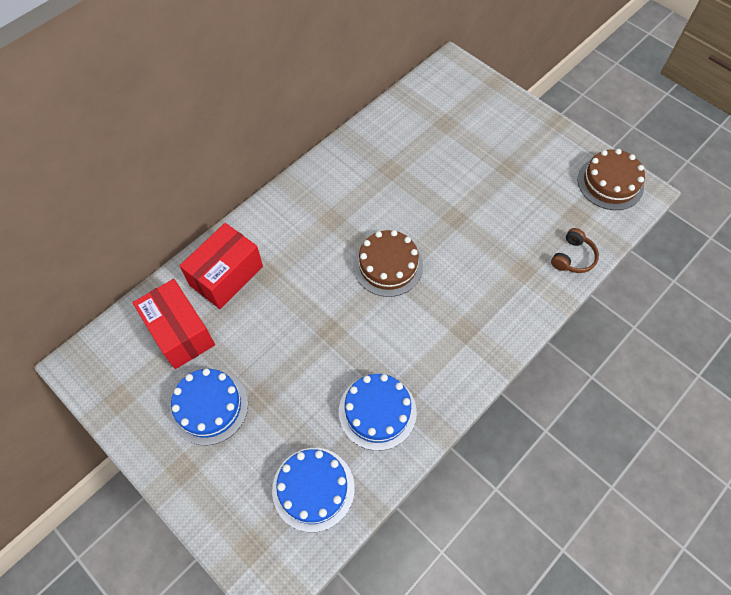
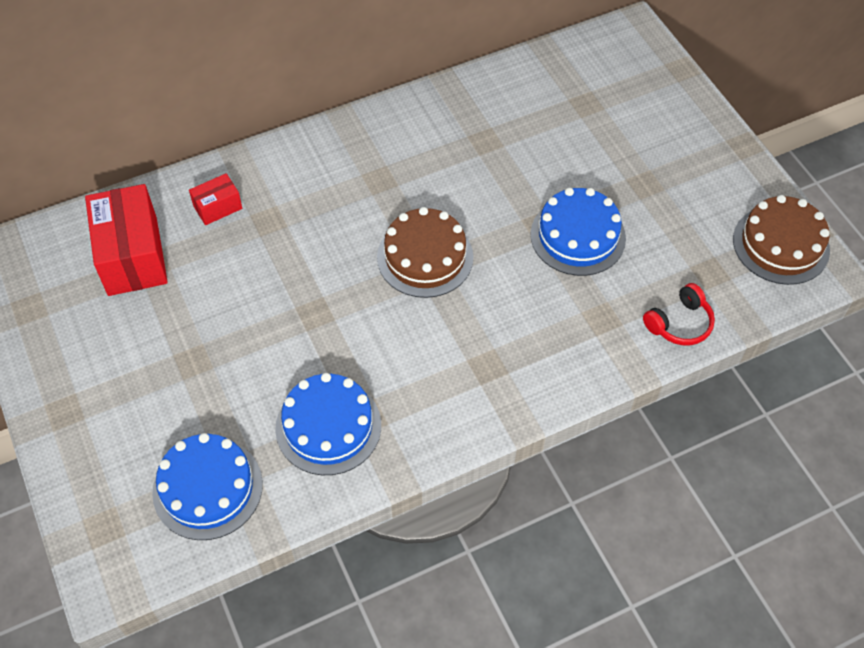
camera: 20 degrees right, 5 degrees down
(209, 406) = (128, 351): blue cake -> blue cake (578, 236)
(226, 275) = (218, 207): red box -> red box, size x0.50
(573, 257) = (679, 323): brown headphones -> red headphones

